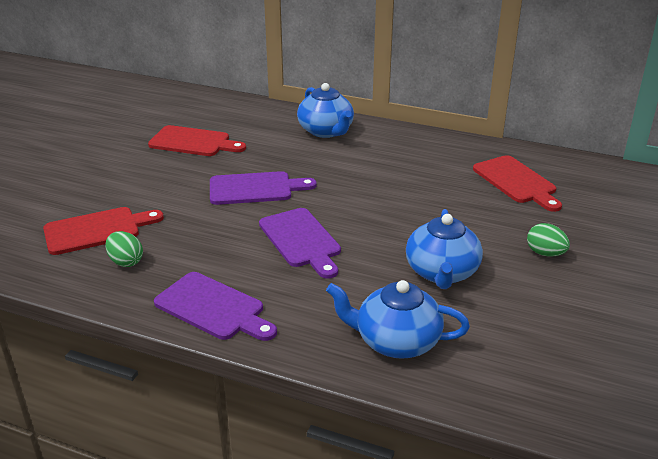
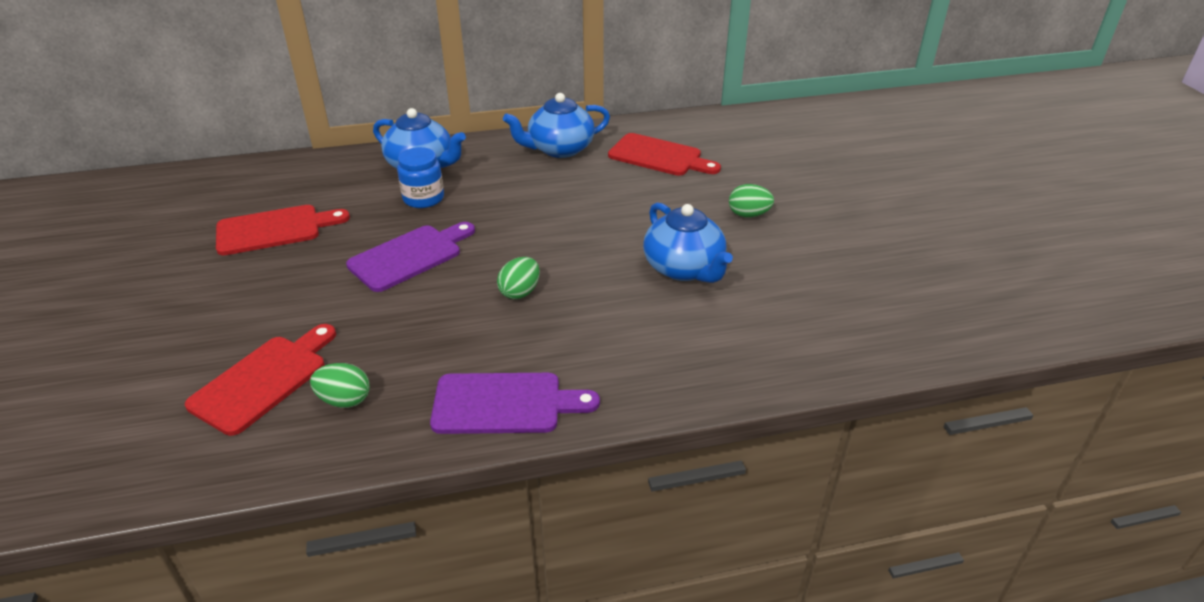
camera: 35 degrees left, 5 degrees up
(301, 240) = (520, 292): purple cutting board -> green egg
(304, 153) = (423, 198): none -> blue jar
(396, 341) = (712, 351): blue teapot -> blue teapot (559, 149)

